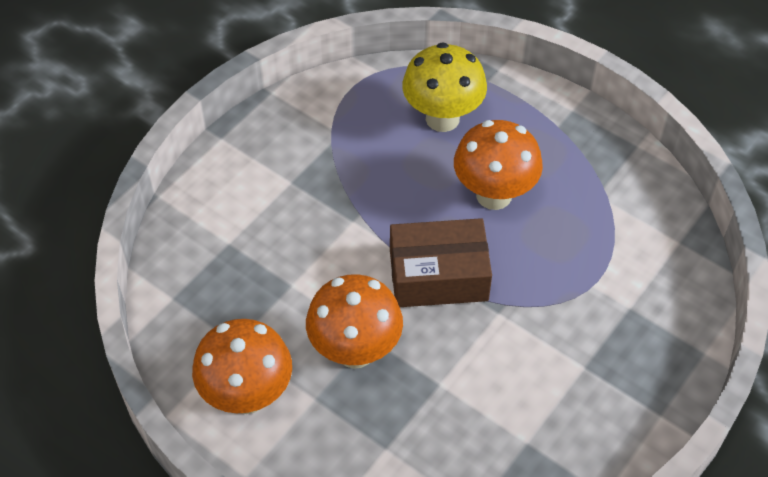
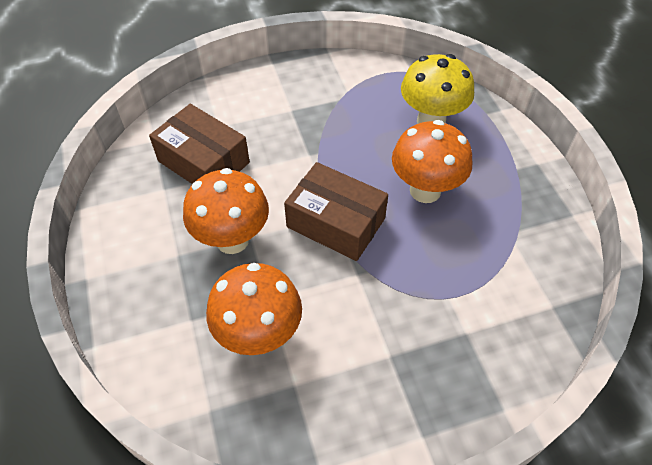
camera: 35 degrees right, 0 degrees up
(247, 396) = (138, 226): orange mushroom -> orange mushroom (259, 334)
(251, 290) = (203, 162): none -> brown box

